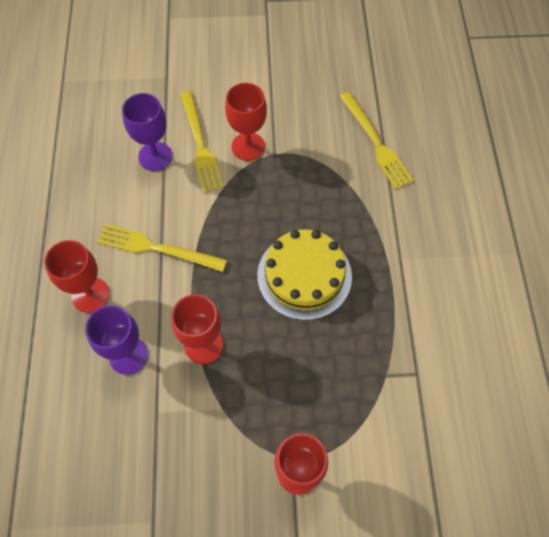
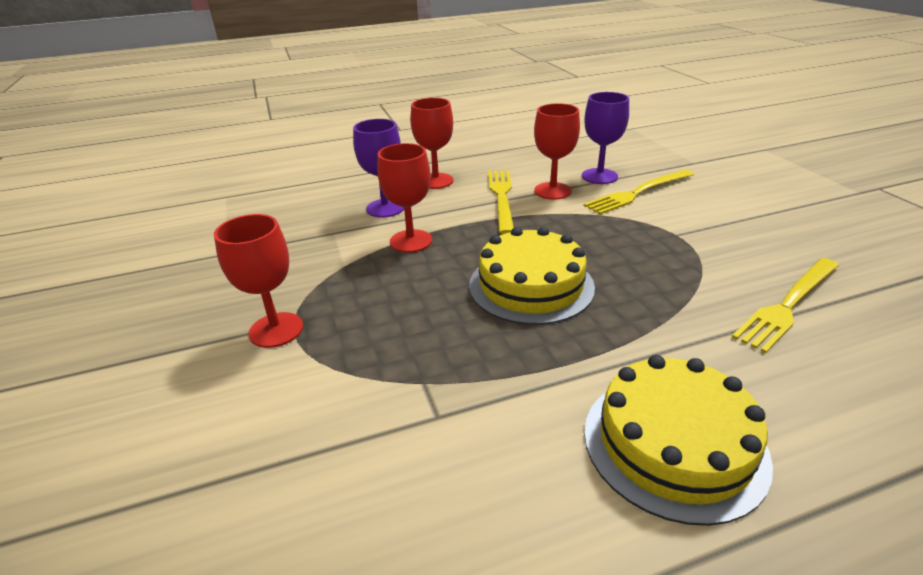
camera: 75 degrees right, 30 degrees down
(248, 146) = (666, 217): red goblet -> red goblet (552, 191)
(464, 261) = (674, 443): none -> yellow cake

